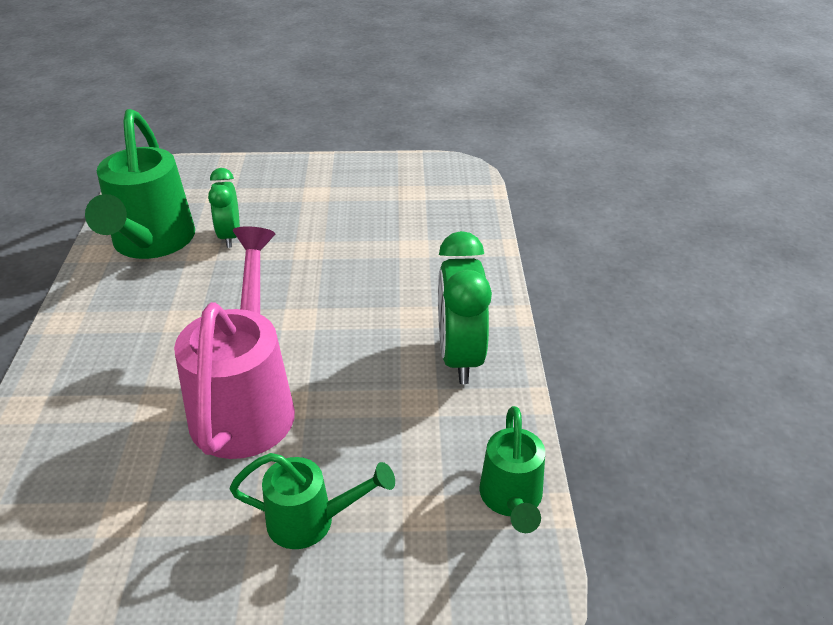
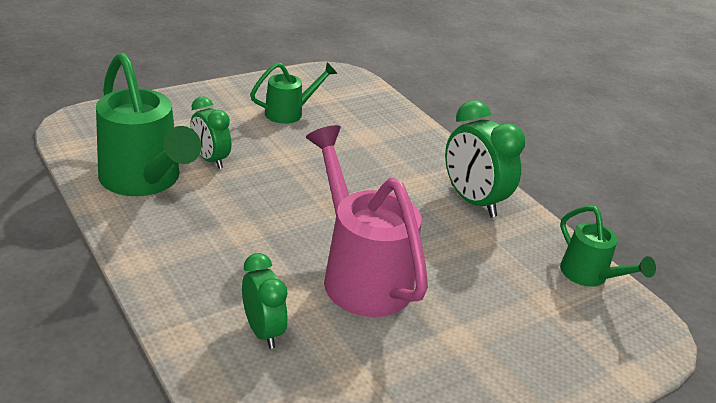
camera: 35 degrees left, 5 degrees down
(94, 429) = (263, 331): none -> green clock
(311, 521) = (488, 332): green watering can -> green watering can (289, 113)

